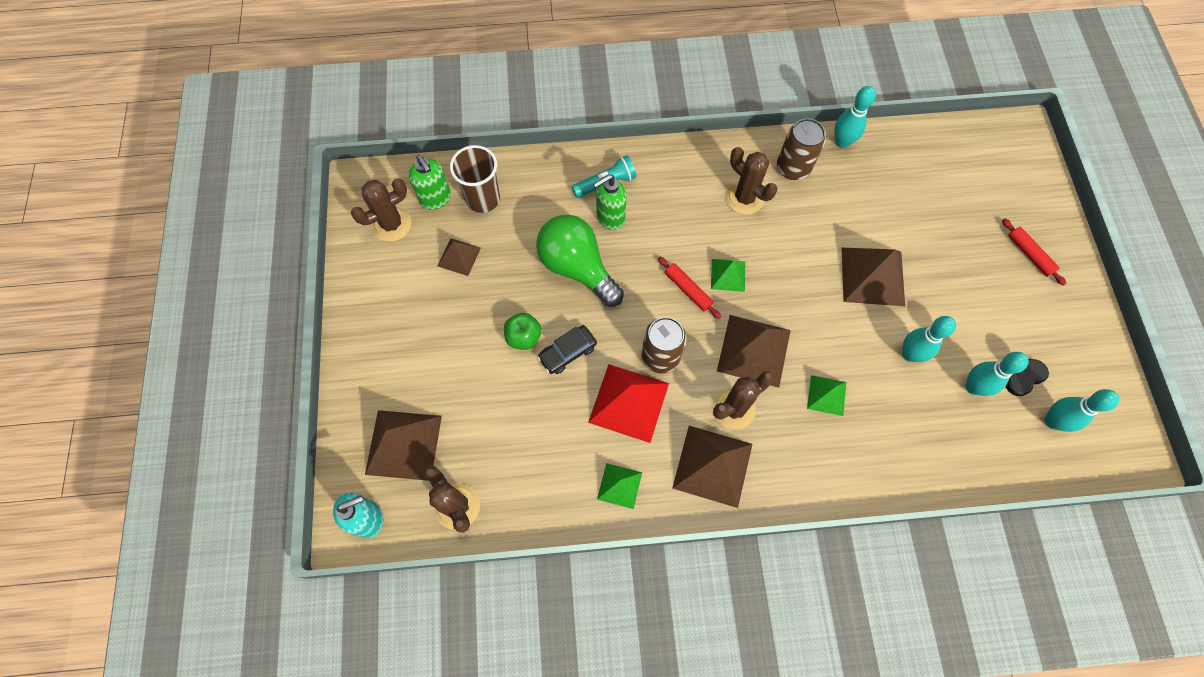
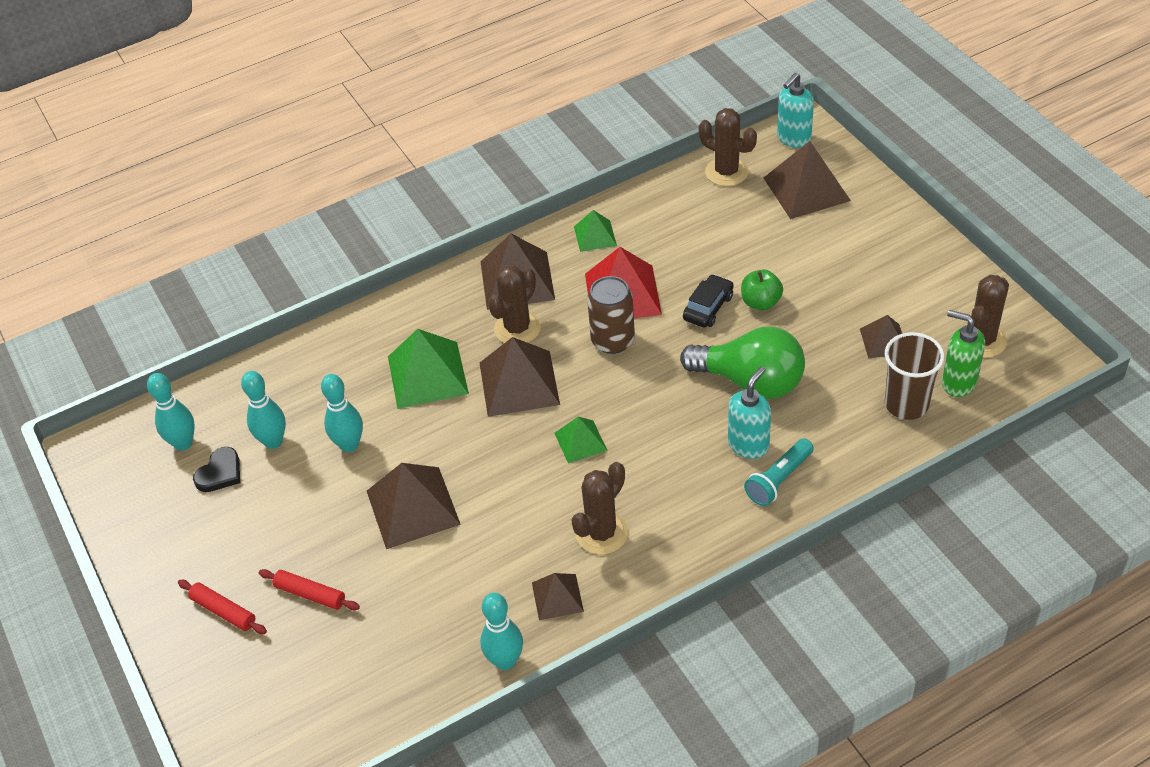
camera: 160 degrees right, 20 degrees down
(610, 217) = (748, 445): green soap dispenser -> turquoise soap dispenser
(688, 290) = (617, 409): red rolling pin -> red rolling pin (310, 594)
(744, 198) = (601, 533): brown cactus -> brown cactus turned 75 degrees counterclockwise
(793, 168) = (557, 597): brown can -> brown pyramid
(826, 395) = (427, 375): green pyramid -> green pyramid, size x1.79

